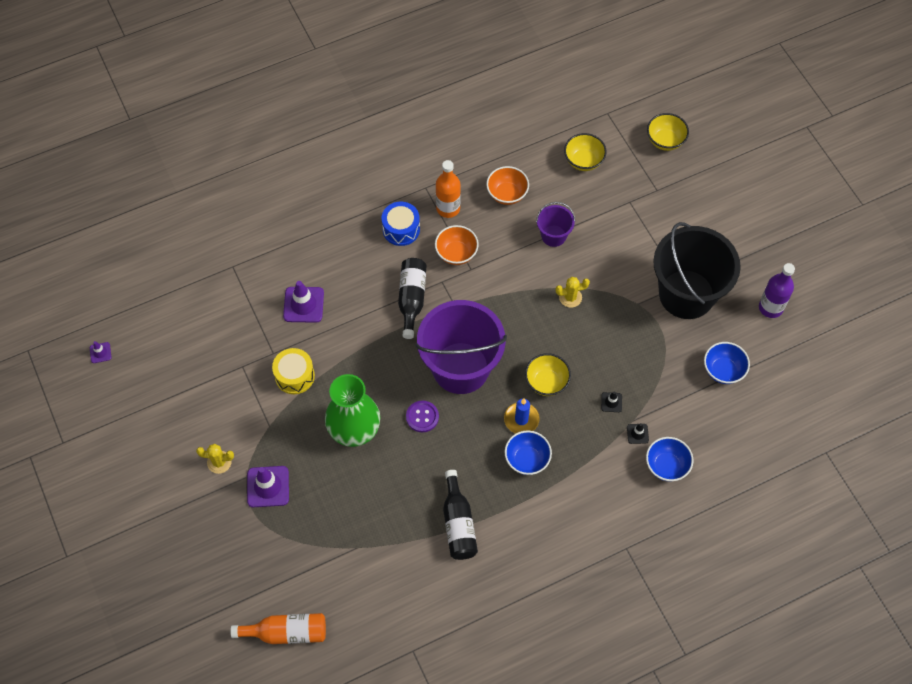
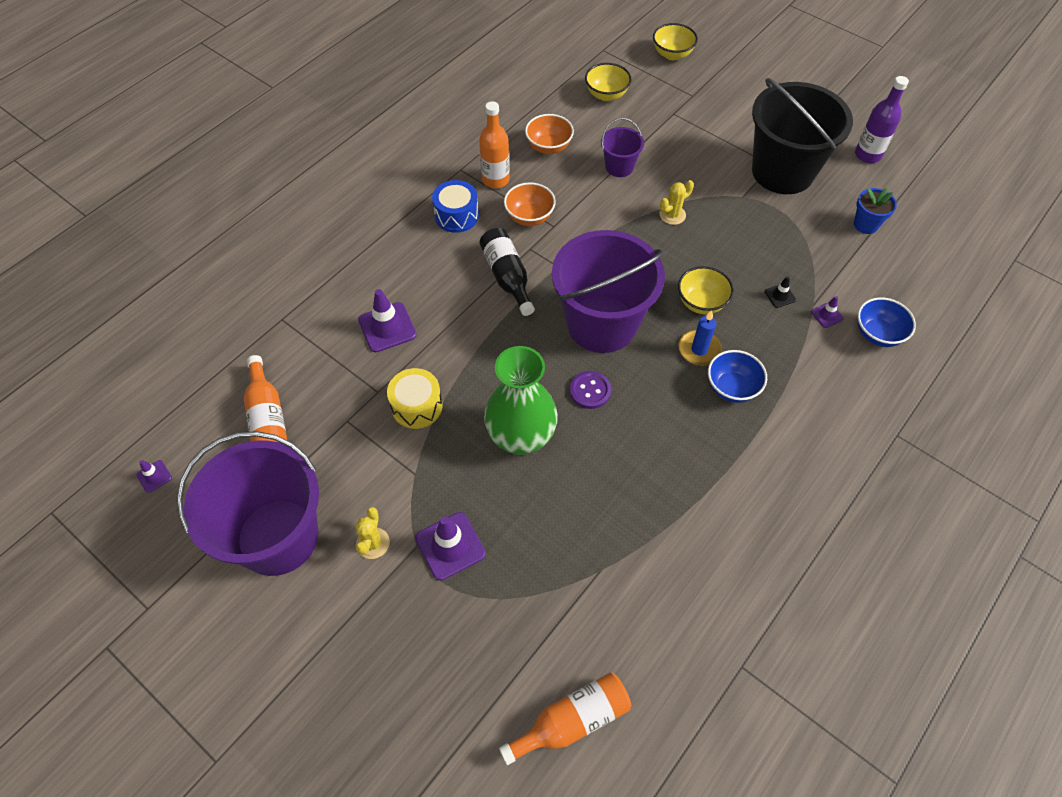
camera: 25 degrees left, 5 degrees down
(161, 430) = (278, 537): none -> purple bucket
(190, 341) = (268, 418): none -> orange bottle
(219, 462) = (373, 543): yellow cactus -> yellow cactus turned 60 degrees counterclockwise
(458, 523) = (701, 489): black bottle -> none
(637, 433) = (827, 315): black traffic cone -> purple traffic cone
(723, 370) = (865, 225): blue bowl -> blue flower pot

